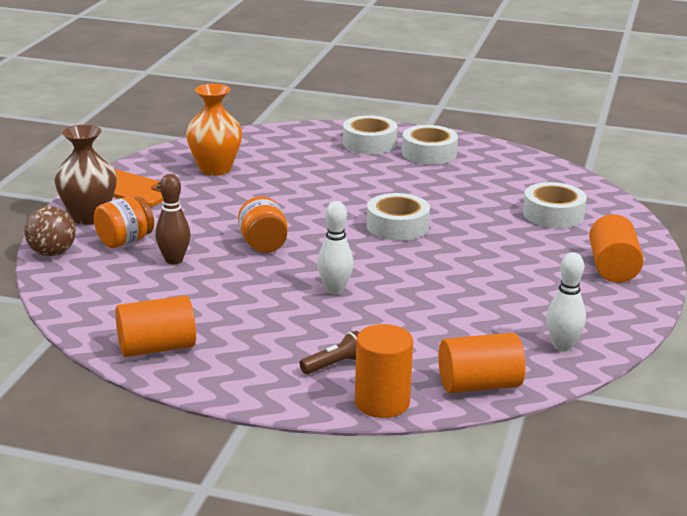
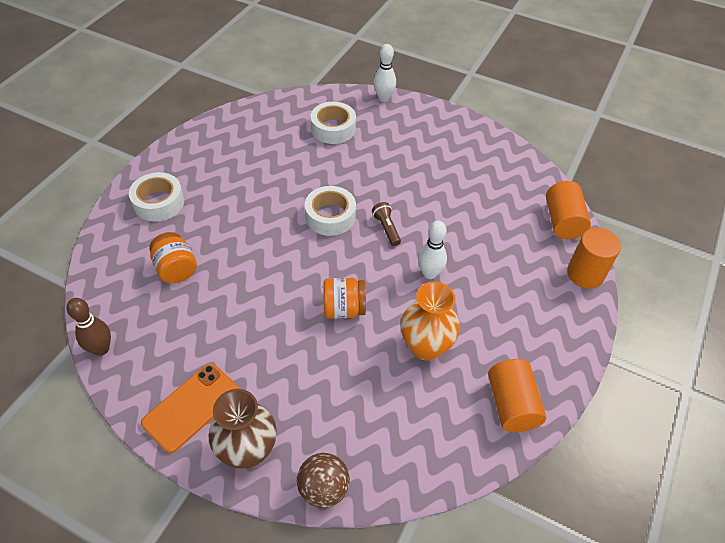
camera: 80 degrees left, 25 degrees up
(125, 241) = (312, 419): orange jar -> orange jar (176, 269)
(174, 260) = (360, 380): brown bowling pin -> brown bowling pin (101, 349)
(215, 169) = (169, 327): orange vase -> orange vase (425, 346)
(335, 364) = (538, 291): brown flashlight -> brown flashlight (386, 228)
(429, 153) = (198, 169): white tape -> none
(562, 346) = (516, 172): white bowling pin -> white bowling pin (383, 98)
(613, 268) = (418, 122): orange cylinder -> none

